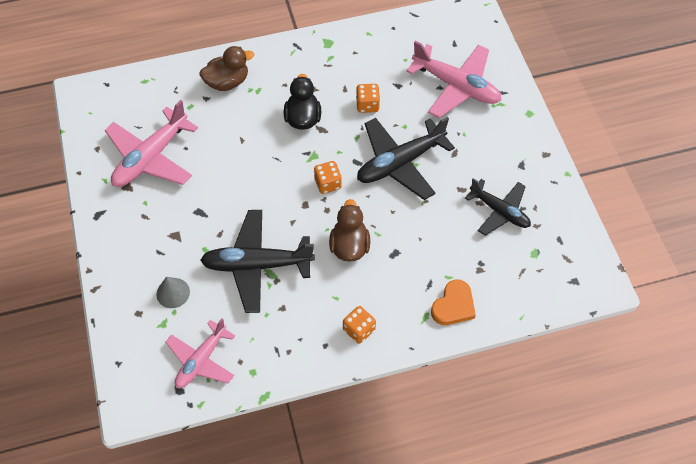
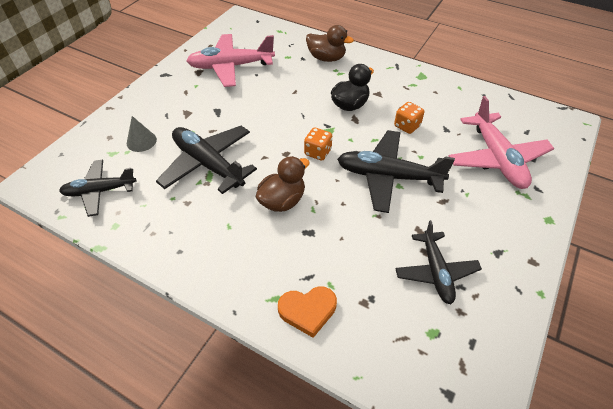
camera: 45 degrees right, 10 degrees down
(201, 360) = (100, 191): pink plane -> black plane
(359, 330) = (215, 262): orange dice -> none

